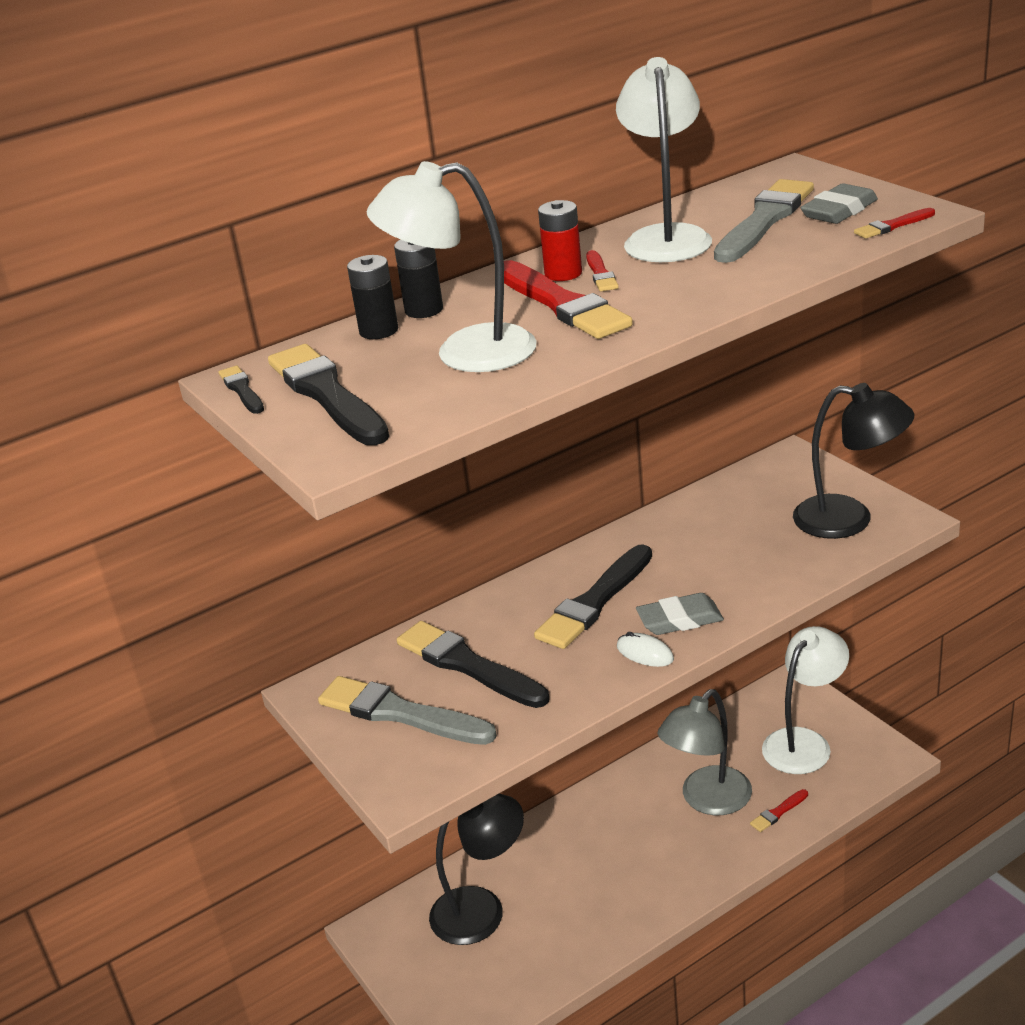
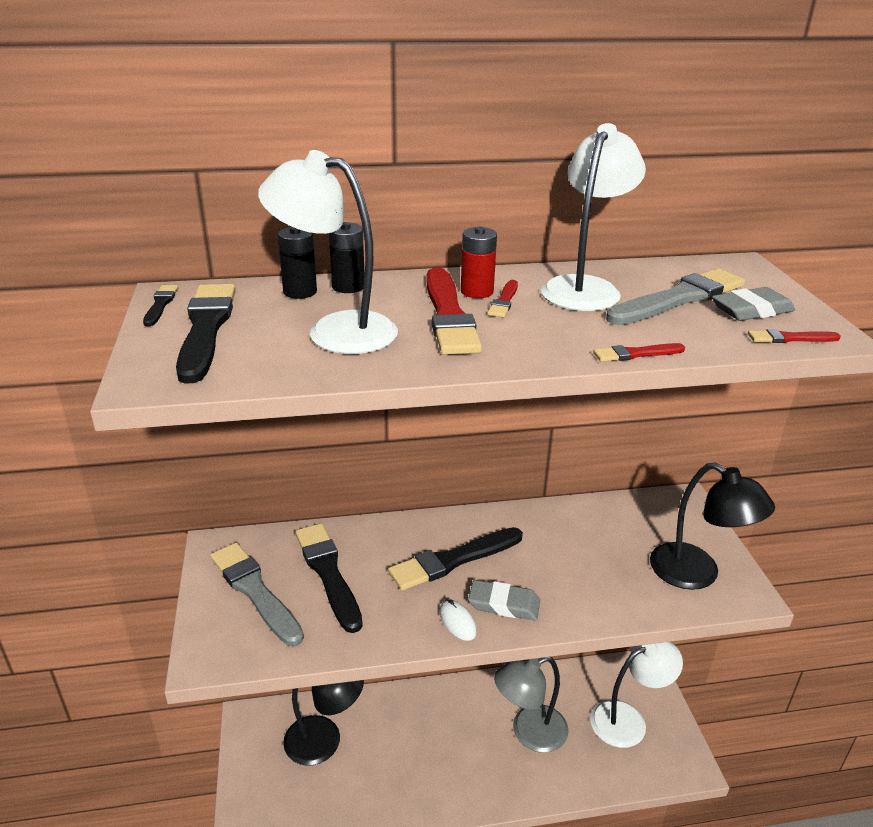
camera: 20 degrees right, 0 degrees up
(778, 812) = (575, 769): red brush -> red brush (636, 354)

